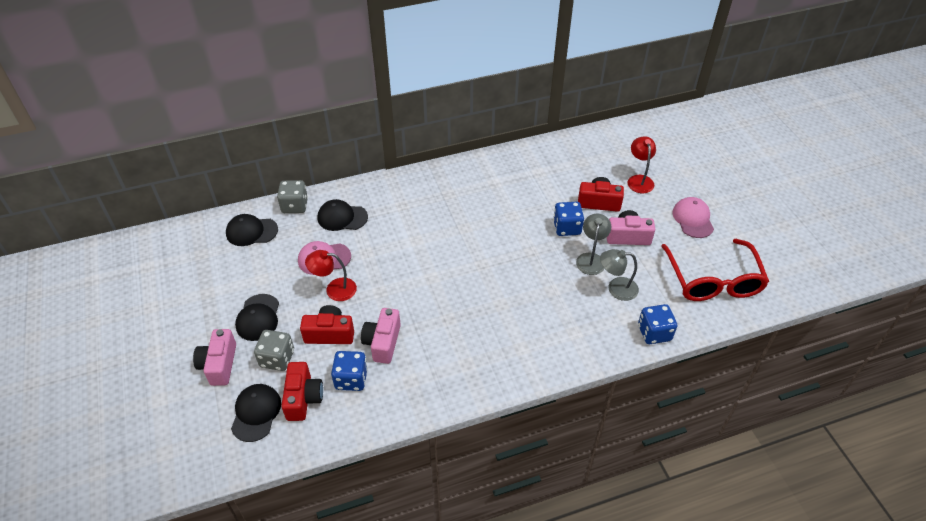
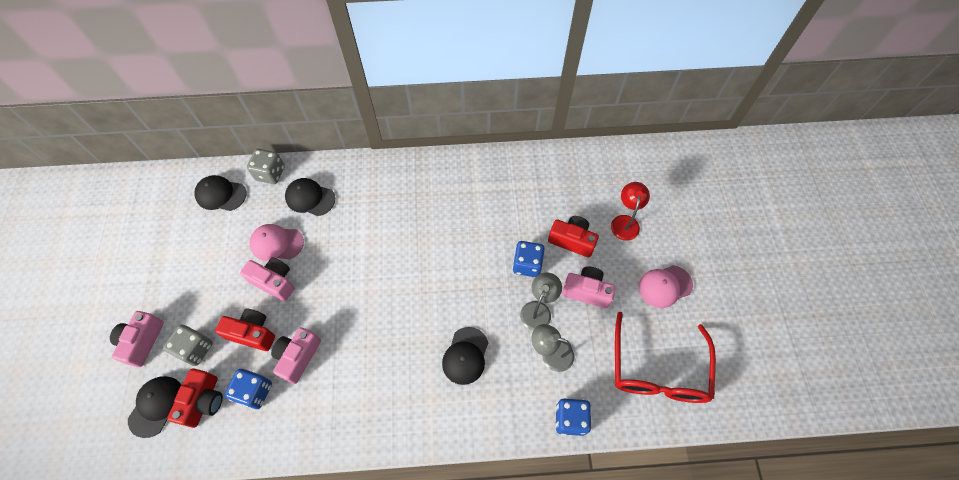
camera: 15 degrees right, 15 degrees up
(258, 317) = (194, 297): black cap -> black cap (465, 356)
(334, 289) = (274, 282): red lamp -> pink camera
(693, 219) = (665, 286): pink cap -> pink cap turned 120 degrees counterclockwise

